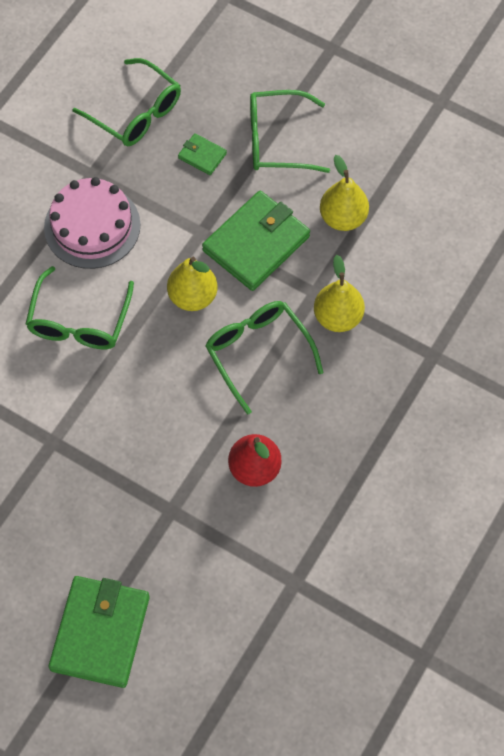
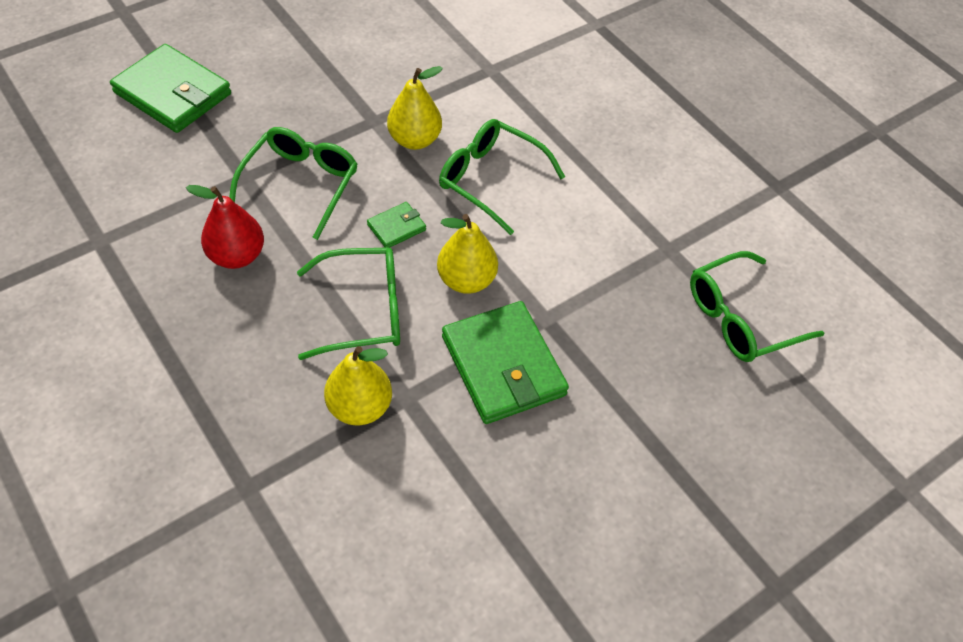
camera: 110 degrees right, 10 degrees down
(92, 226) = (600, 227): pink cake -> none
(202, 156) = (652, 360): green wallet -> green wallet (396, 227)
(277, 140) = (643, 450): green glasses -> green glasses (300, 184)
(343, 218) = (492, 475): yellow pear -> yellow pear (414, 140)

